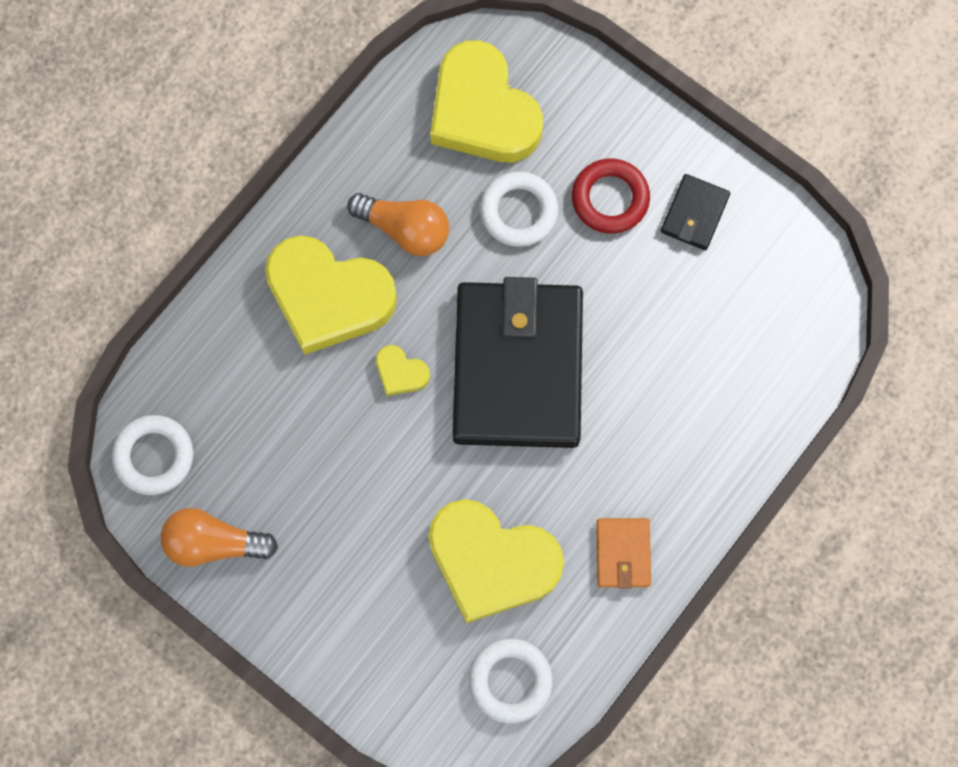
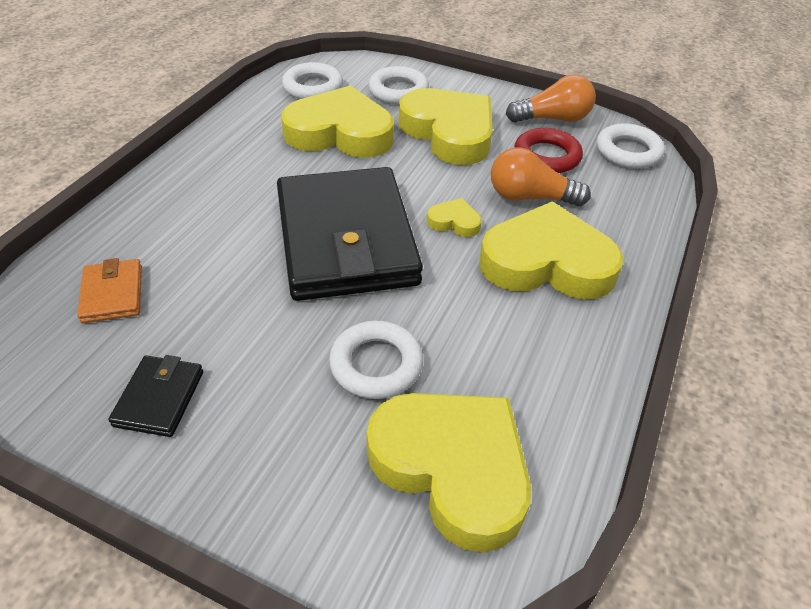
camera: 165 degrees right, 30 degrees down
(357, 536) = (449, 132): none -> yellow heart
(396, 649) = (398, 91): none -> white ring
(405, 229) = (497, 327): orange light bulb -> orange light bulb (530, 197)
(610, 198) = (268, 396): red ring -> red ring (547, 156)
(623, 553) = (234, 148): orange wallet -> orange wallet (112, 294)

